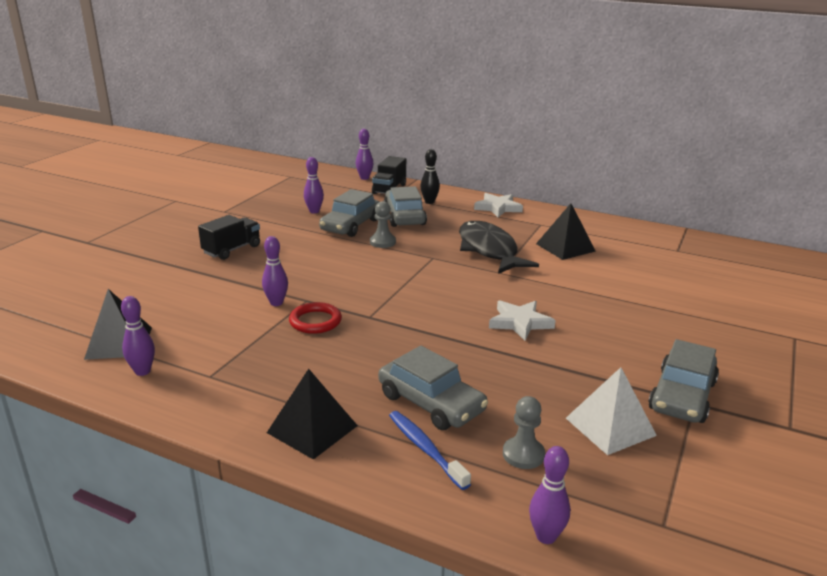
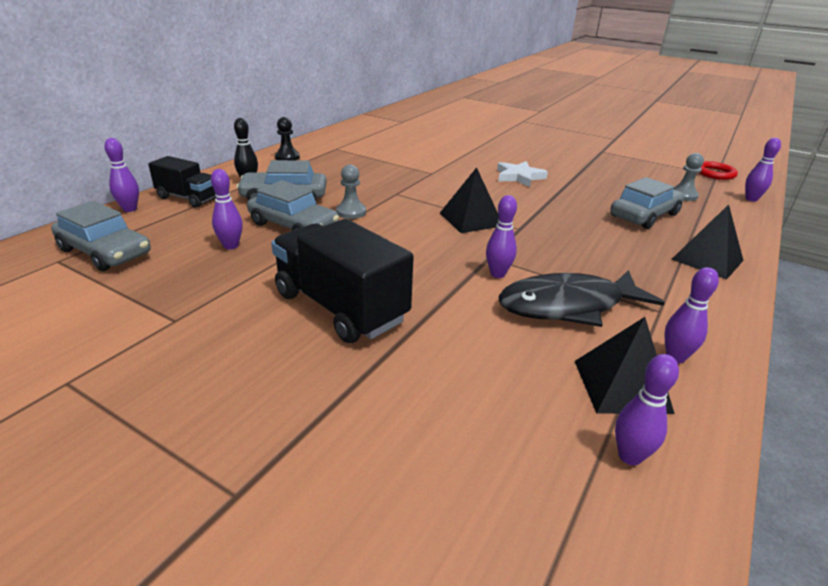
camera: 85 degrees left, 5 degrees up
(57, 337) = (629, 456): none -> purple bowling pin
(232, 250) = (340, 307): black truck -> black truck, size x1.69
(315, 321) = (534, 253): red ring -> red ring (715, 173)
(426, 449) = (700, 221): blue toothbrush -> none
(489, 250) = (386, 171): black fish -> black fish (568, 306)
(498, 208) = (287, 157): white star -> black pawn
(565, 247) = (387, 147): black pyramid -> black pyramid (471, 219)
(610, 426) = (639, 172): white pyramid -> none
(682, 396) = (597, 152): grey car -> grey car (105, 252)

